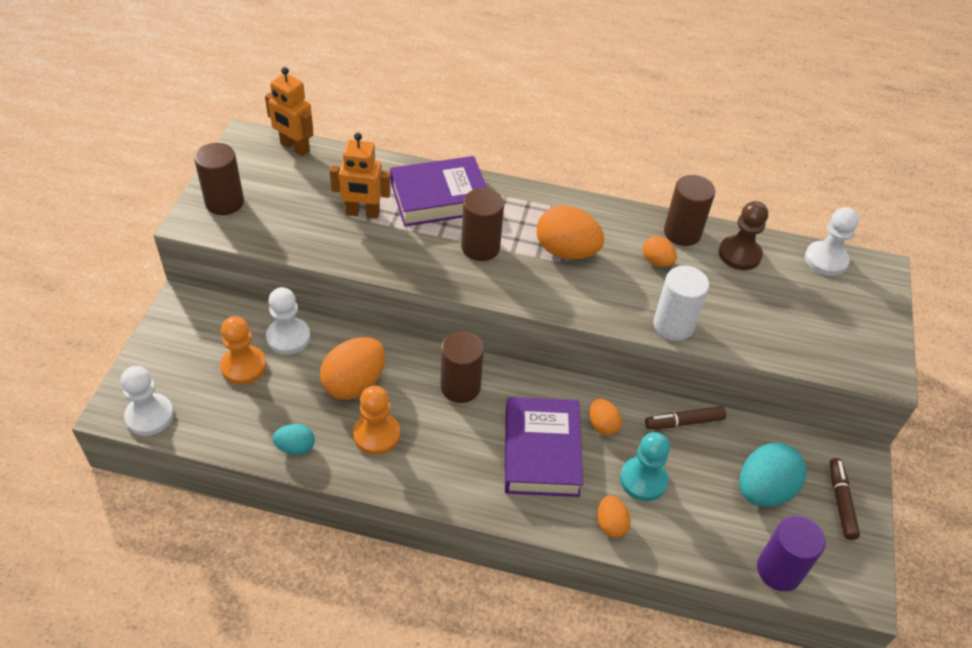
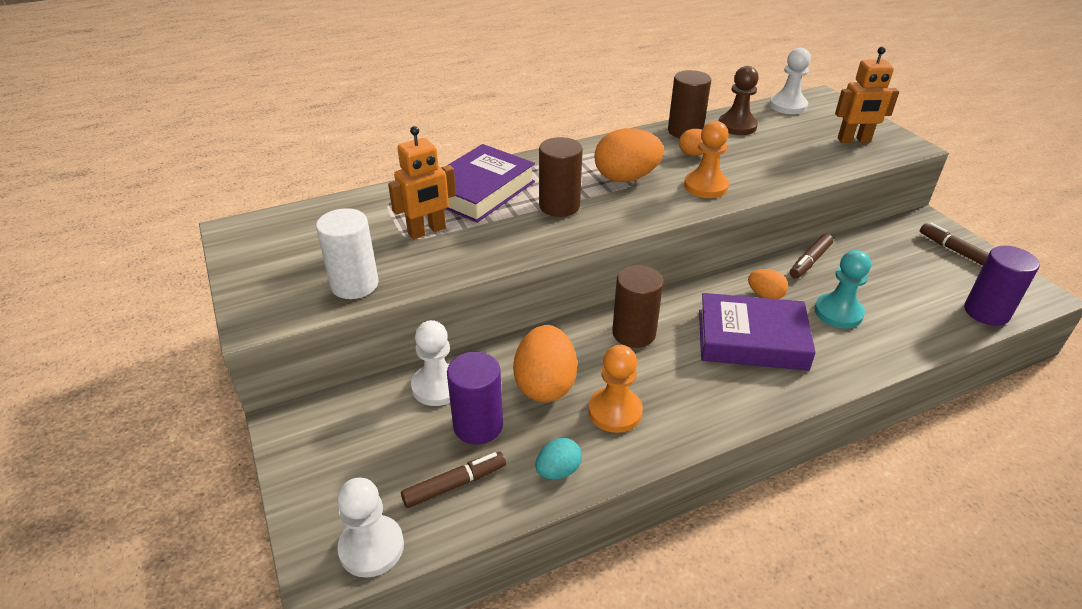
camera: 35 degrees left, 10 degrees down
(224, 202) = (274, 287): brown cylinder -> none
(229, 411) = (455, 484): none -> brown marker
(243, 366) = (422, 436): orange pawn -> orange pawn (705, 186)
(283, 382) = (478, 425): none -> purple cylinder
(294, 148) = (297, 215): orange robot -> orange robot (854, 140)
(541, 452) = (751, 339): purple book -> purple book turned 45 degrees counterclockwise
(610, 524) = (861, 355): orange egg -> none
(673, 325) = (760, 184): white cylinder -> white cylinder (354, 285)
(763, 490) = (909, 271): turquoise egg -> none

